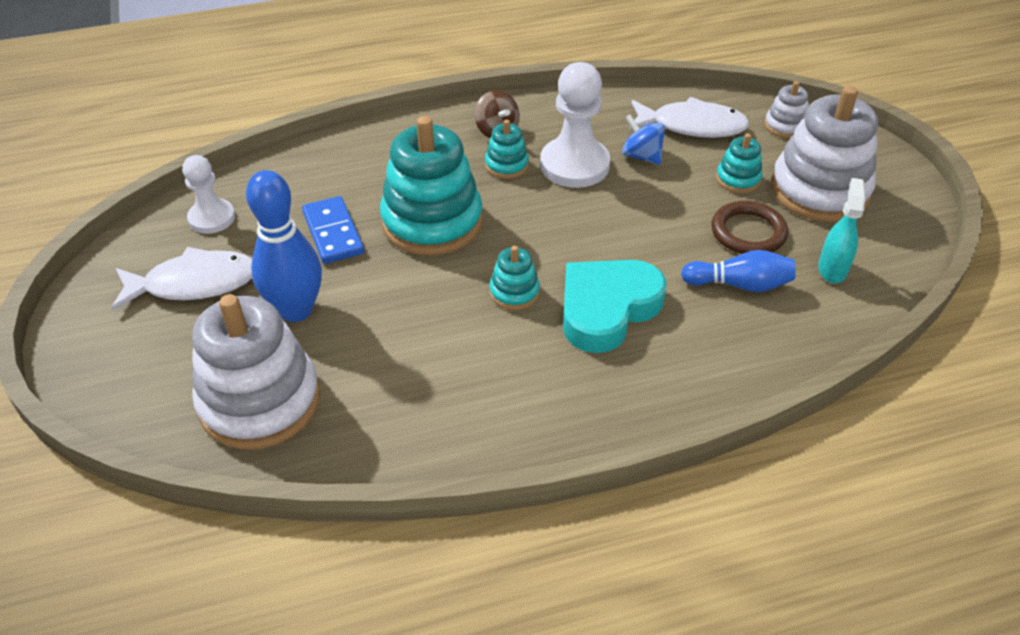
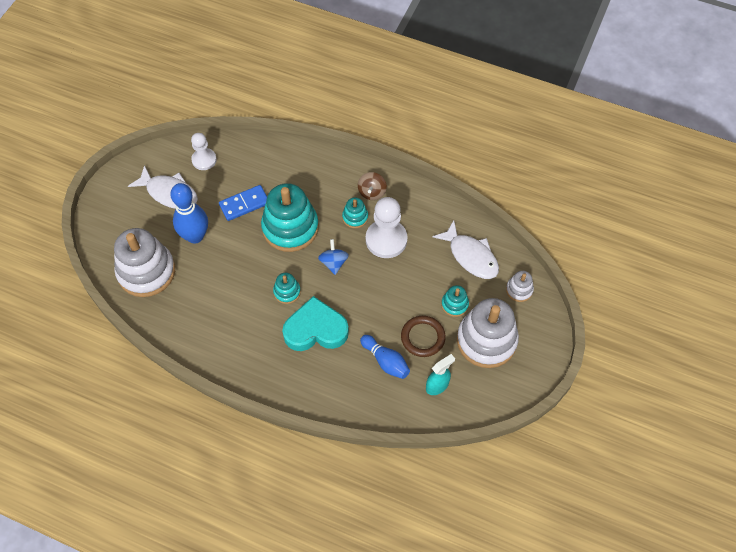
camera: 40 degrees right, 15 degrees up
(333, 233) = (244, 204): blue domino -> blue domino turned 45 degrees clockwise
(641, 156) = (424, 257): blue spinning top -> blue spinning top (333, 263)

